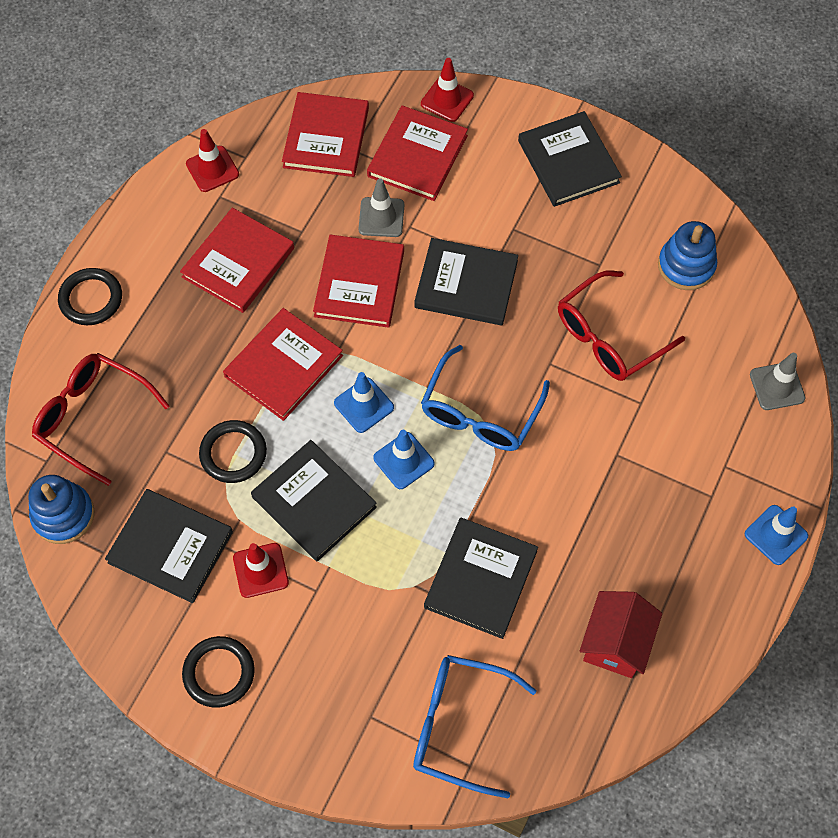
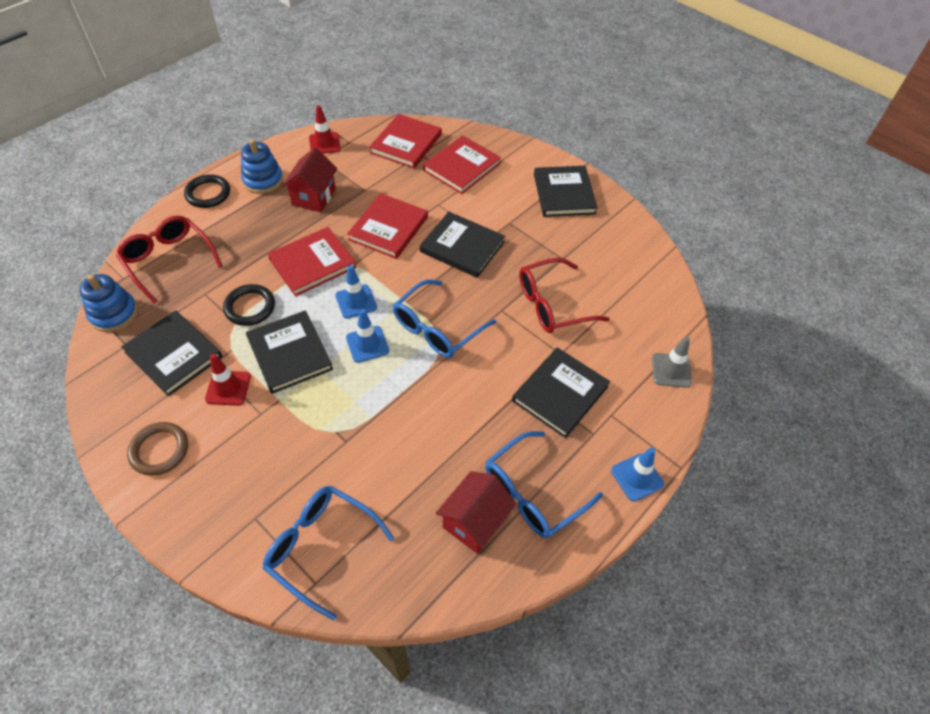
camera: 15 degrees right, 10 degrees down
(219, 673) = (159, 450): black ring -> brown ring
(238, 263) = (314, 197): red book -> red house
(381, 217) = (421, 195): grey traffic cone -> none
(447, 100) = (495, 142): red traffic cone -> none
(480, 579) = (387, 441): black book -> black book (560, 393)
(668, 589) = (533, 492): none -> blue glasses
(686, 266) = (626, 274): blue stacking toy -> blue stacking toy (263, 180)

